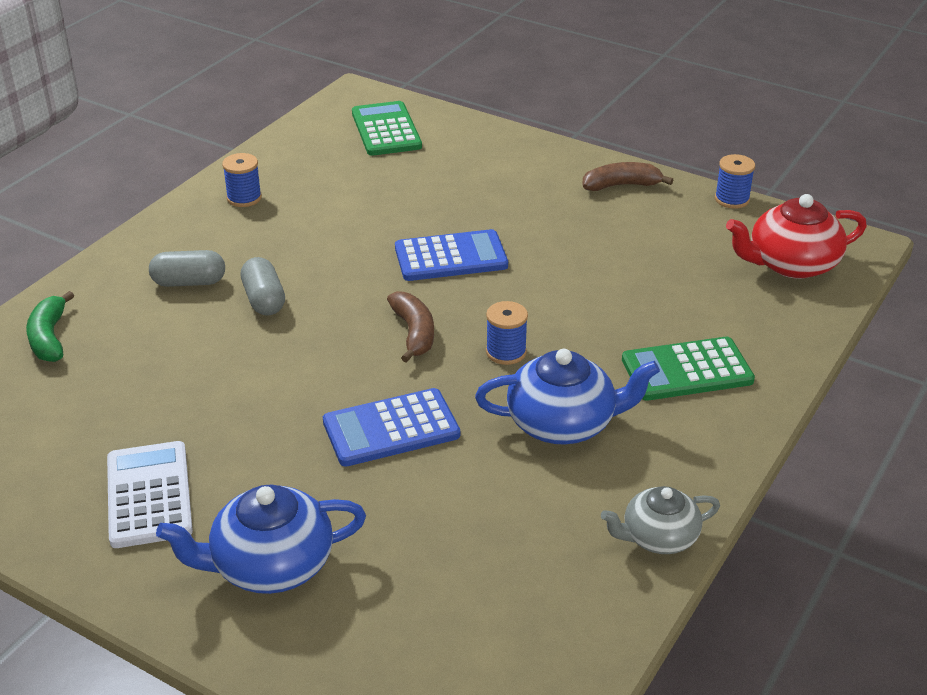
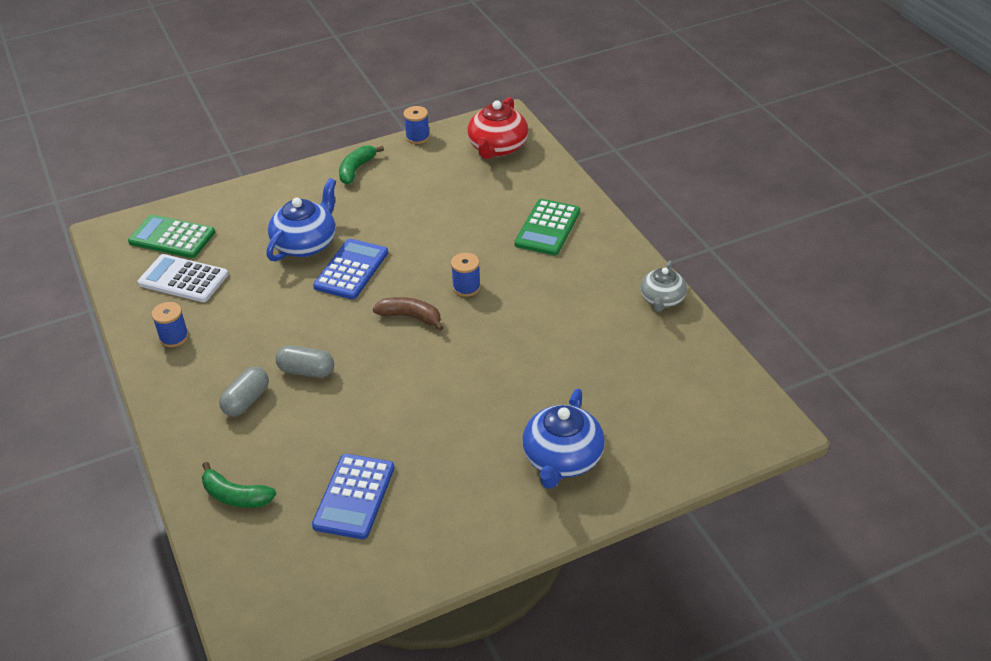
camera: 55 degrees left, 5 degrees up
(149, 495) = (454, 494): white calculator -> white calculator (183, 279)
(391, 428) = (490, 363): blue calculator -> blue calculator (354, 497)
(563, 423) = (548, 293): blue teapot -> blue teapot (306, 244)
(621, 185) = (356, 169): brown banana -> green banana

